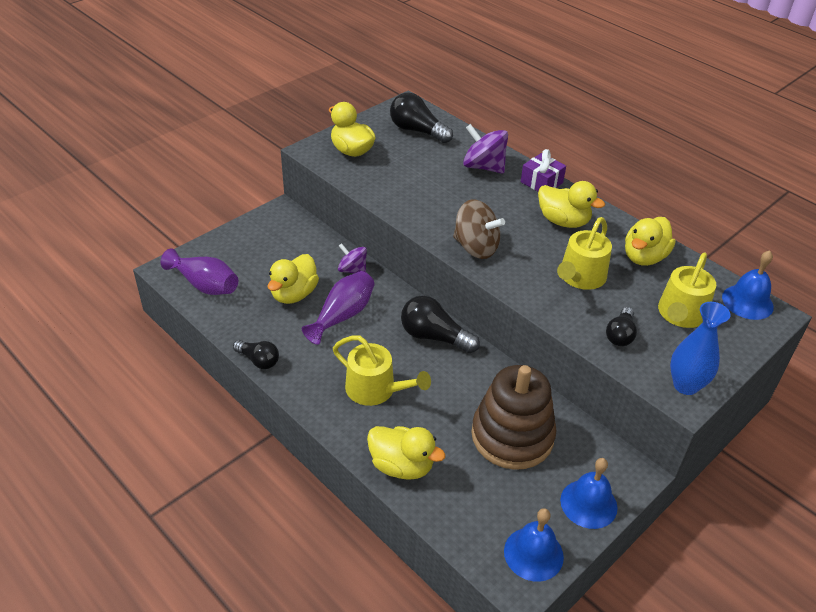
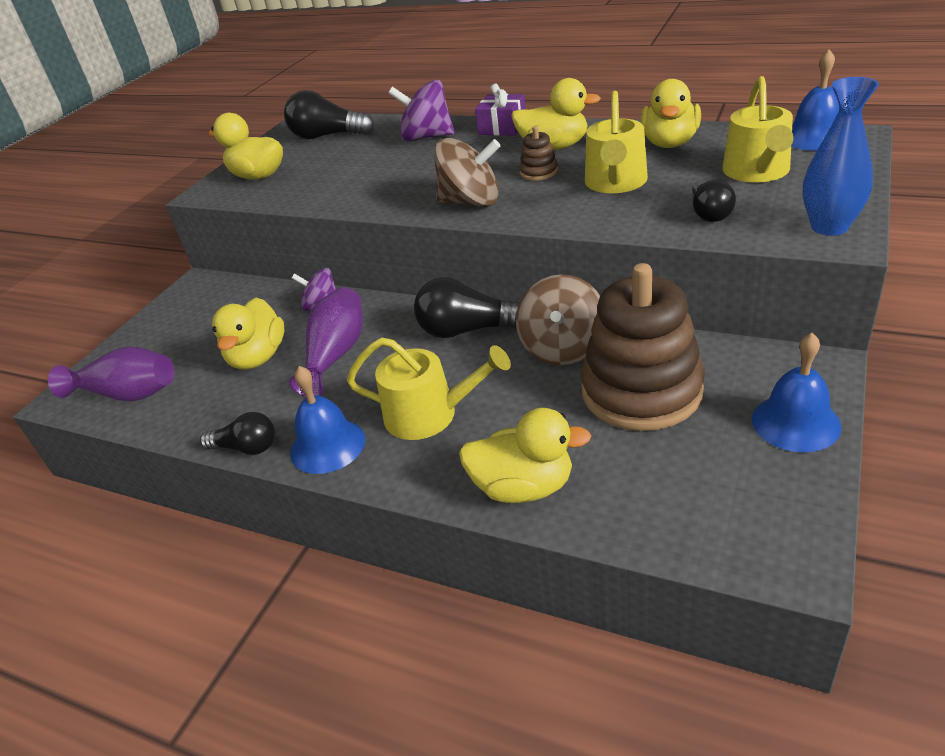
camera: 15 degrees left, 5 degrees down
(485, 380) = (563, 348): none -> brown spinning top
(533, 553) = (779, 513): blue bell -> blue bell (327, 445)
(537, 241) = (539, 172): none -> brown stacking toy

